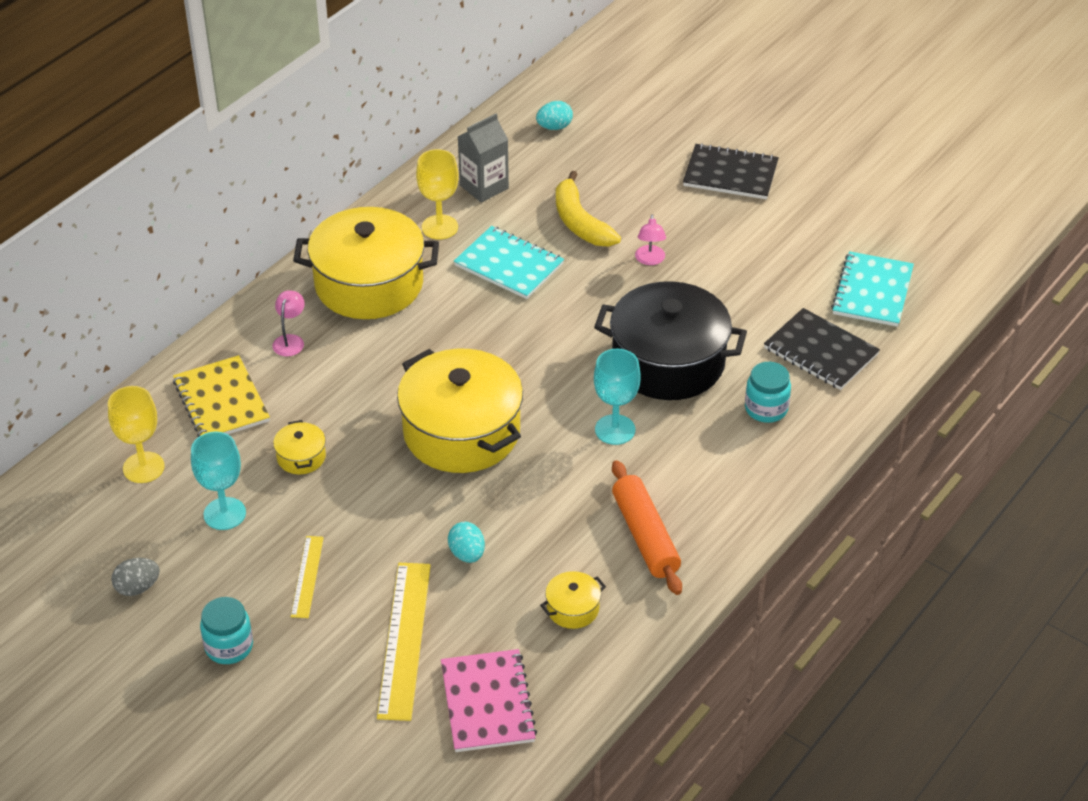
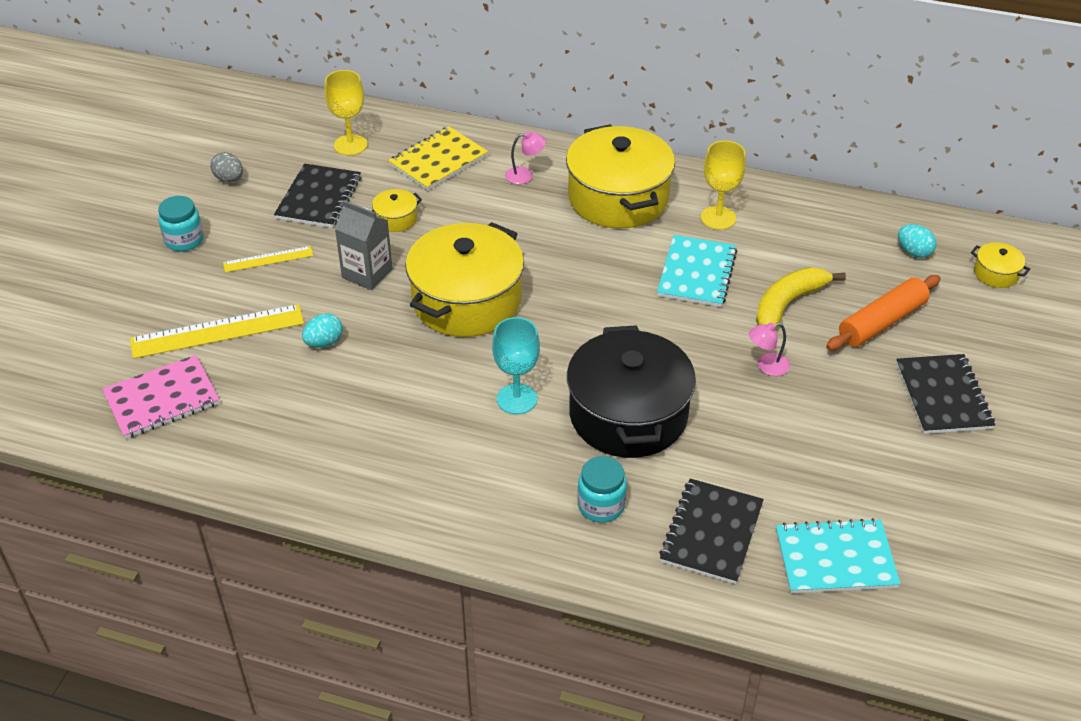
camera: 70 degrees right, 0 degrees up
(224, 514) = (318, 198): turquoise goblet -> black notebook
(484, 187) = (792, 230): grey carton -> grey carton (367, 273)
(573, 609) = (283, 426): yellow pot -> yellow pot (996, 274)
(645, 536) = (389, 454): orange rolling pin -> orange rolling pin (882, 322)

